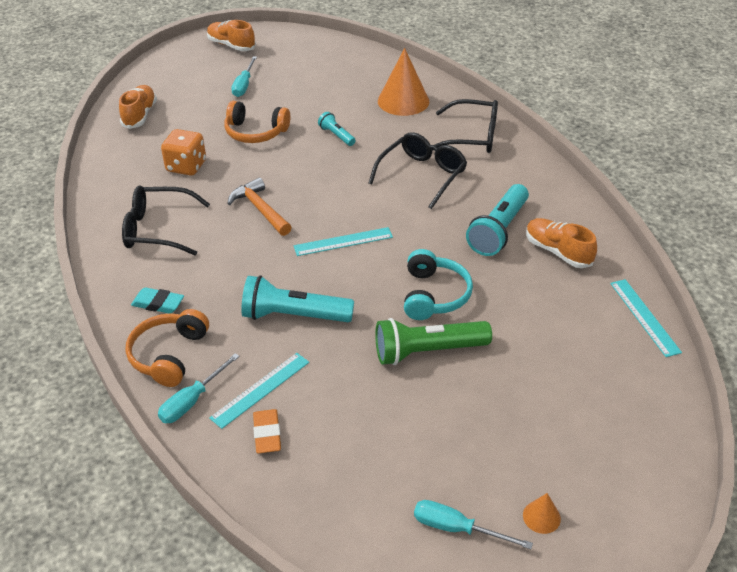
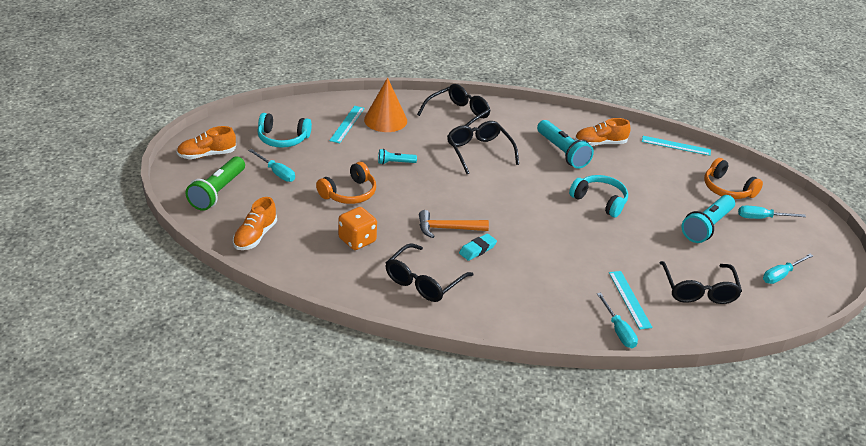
camera: 60 degrees left, 5 degrees down
(140, 115) = (255, 236): orange shoe -> orange shoe turned 105 degrees counterclockwise
(158, 304) = (510, 311): turquoise eraser -> turquoise eraser (477, 249)
(169, 355) = (567, 325): orange headphones -> orange headphones (727, 189)
(267, 434) = (669, 311): orange eraser -> none
(294, 316) = (573, 259): turquoise flashlight -> turquoise flashlight (707, 227)
(299, 66) = (282, 139): none -> turquoise headphones
(336, 448) = (699, 290): none -> black glasses
(343, 241) = (517, 210): turquoise ruler -> turquoise ruler (347, 124)
(428, 351) = (646, 225): green flashlight -> green flashlight (218, 192)
(541, 517) = (789, 246): orange cone -> none
(576, 462) = (761, 218): none -> turquoise screwdriver

